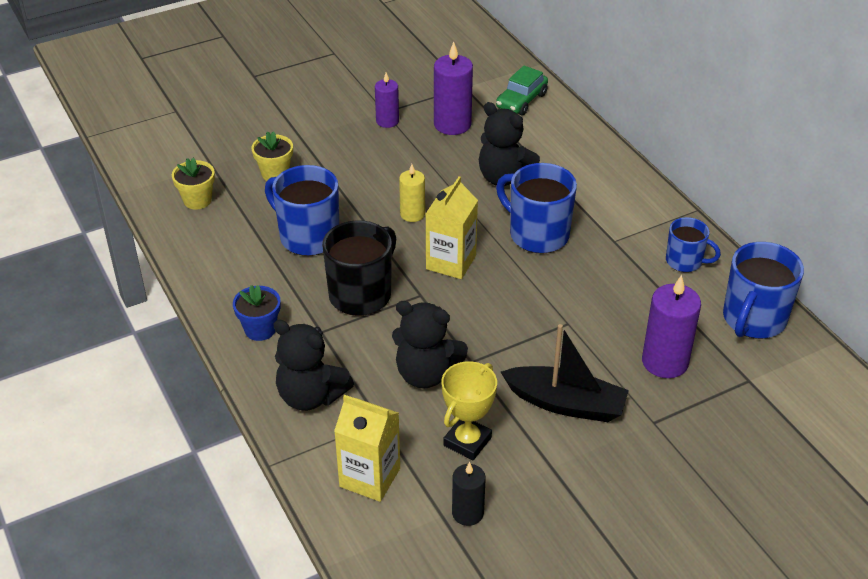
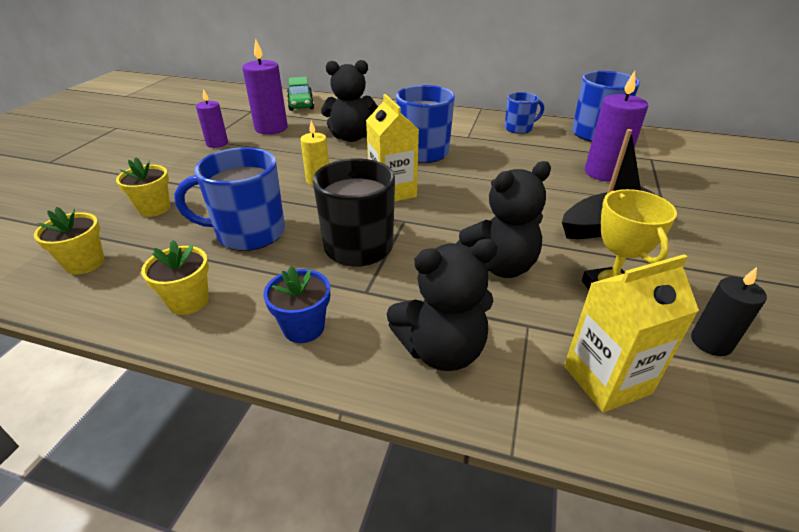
camera: 45 degrees left, 5 degrees down
(223, 268) = (188, 301): none -> yellow flower pot

